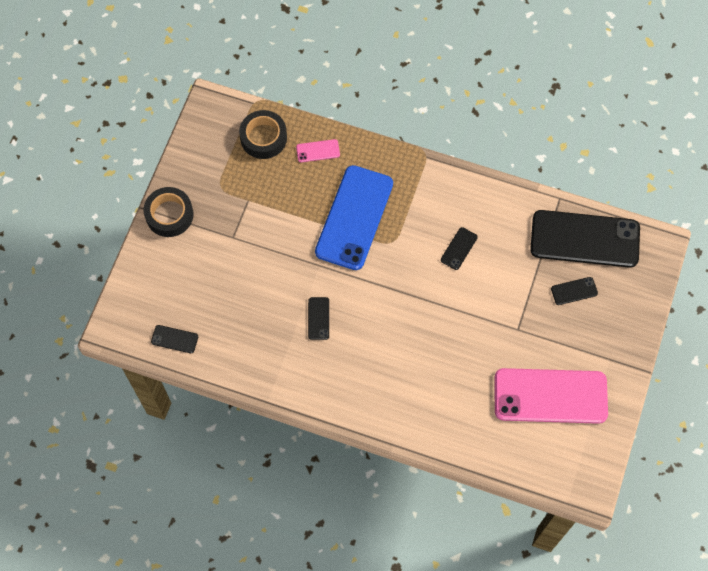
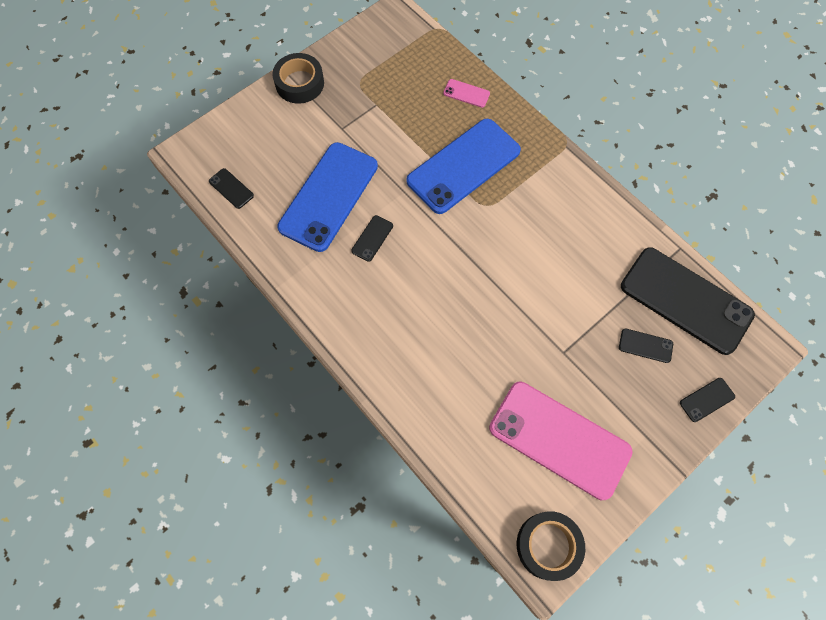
camera: 30 degrees right, 0 degrees up
(260, 302) = (328, 196): none -> blue phone
(263, 138) = (424, 60): black tape -> black tape (548, 545)
(459, 248) = (548, 244): black phone -> black phone (707, 399)

